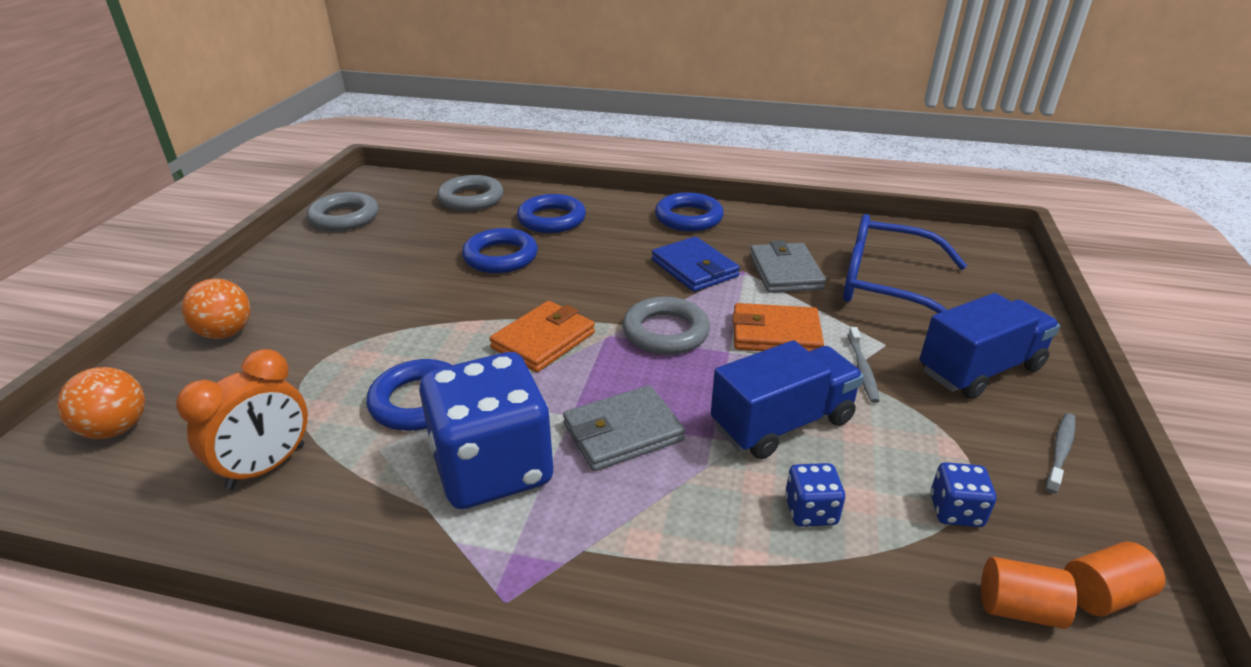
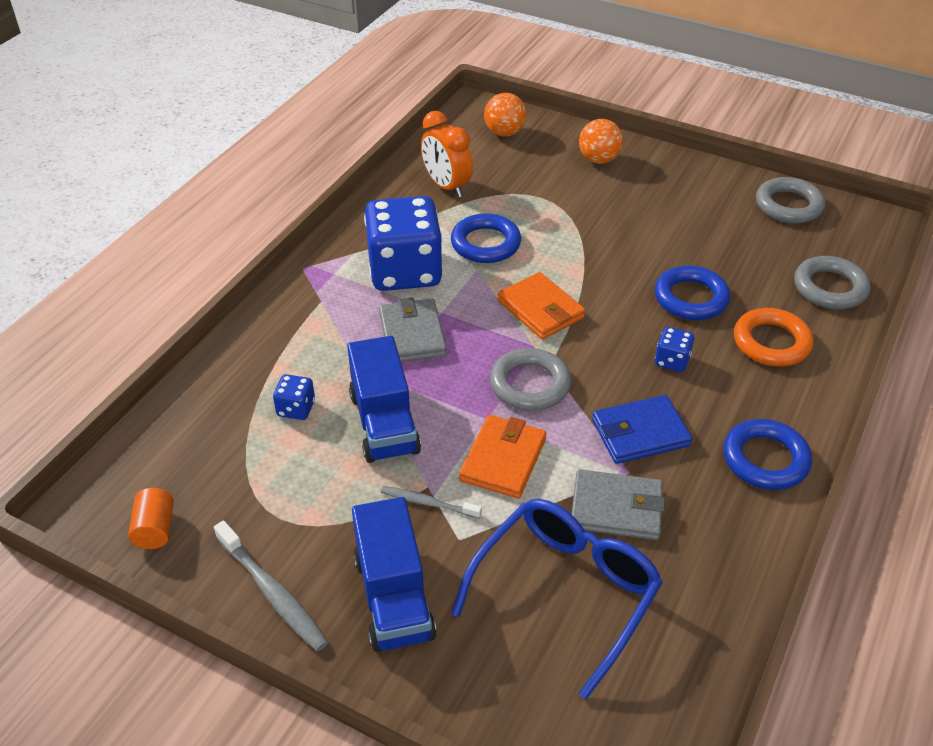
camera: 105 degrees right, 10 degrees up
(551, 219) = (771, 342): blue ring -> orange ring
(956, 511) = (255, 487): blue dice -> blue dice (672, 361)
(1018, 608) = (174, 478): orange cylinder -> none
(1060, 452) = (272, 592): grey toothbrush -> grey toothbrush, size x1.59

